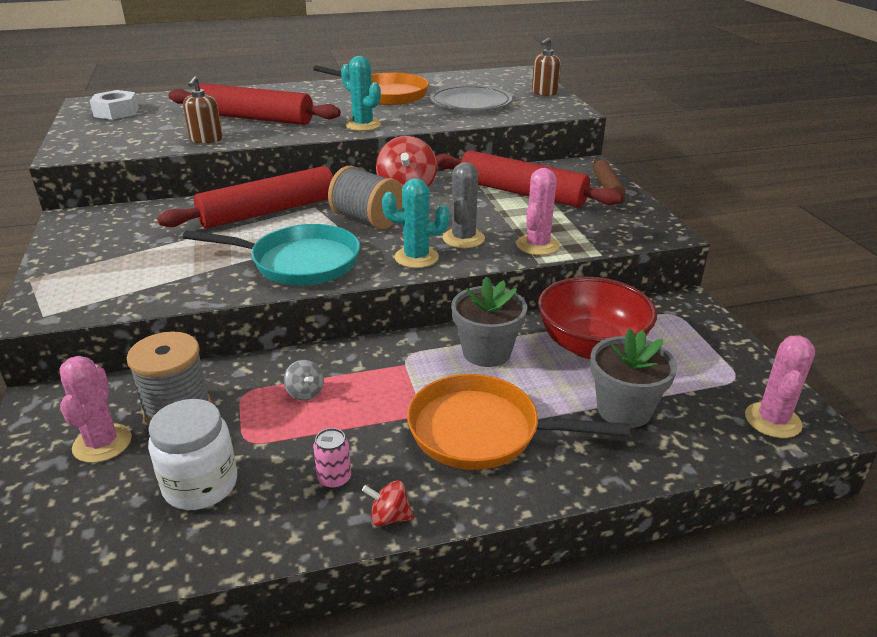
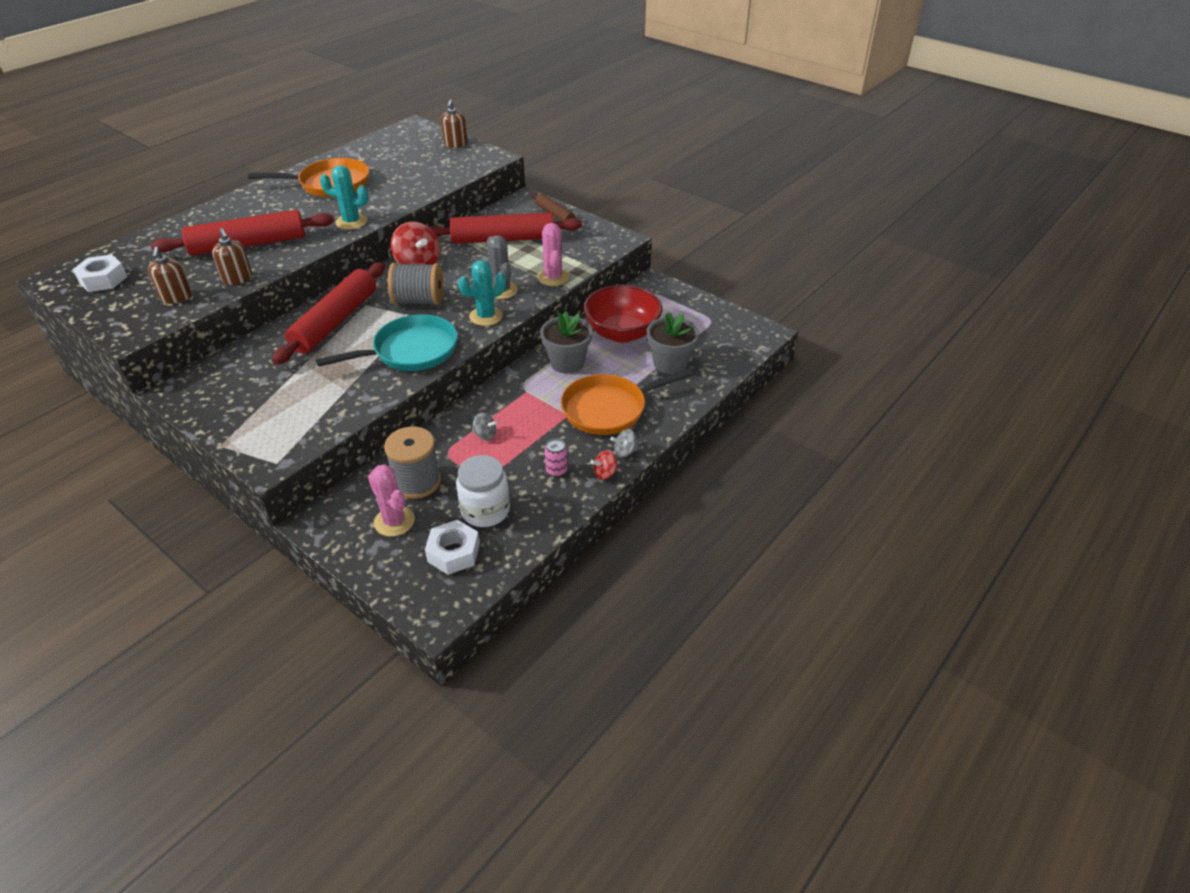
camera: 35 degrees left, 10 degrees up
(106, 519) = (453, 553): none -> white nut
(141, 138) = (176, 297): none -> brown soap dispenser
(446, 500) = (625, 452): none -> grey spinning top
(470, 103) = (410, 172): grey plate -> none
(772, 420) = (744, 337): pink cactus -> none

